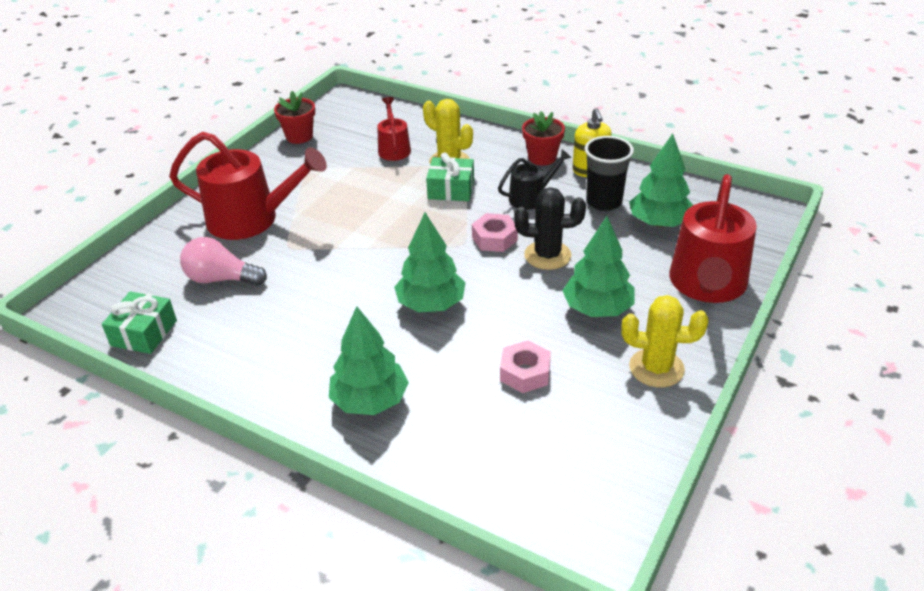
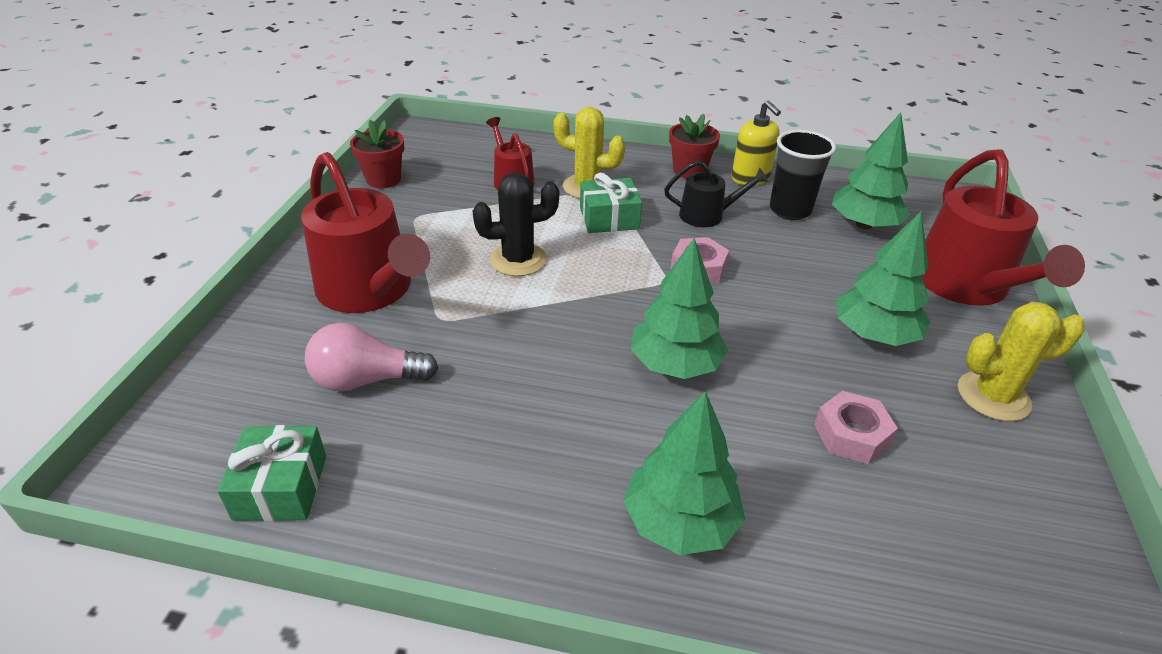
camera: 20 degrees left, 0 degrees up
(251, 219) = (370, 290): red watering can -> red watering can turned 60 degrees clockwise
(531, 197) = (707, 215): black watering can -> black watering can turned 45 degrees clockwise
(547, 255) = (772, 279): black cactus -> black cactus (518, 260)

